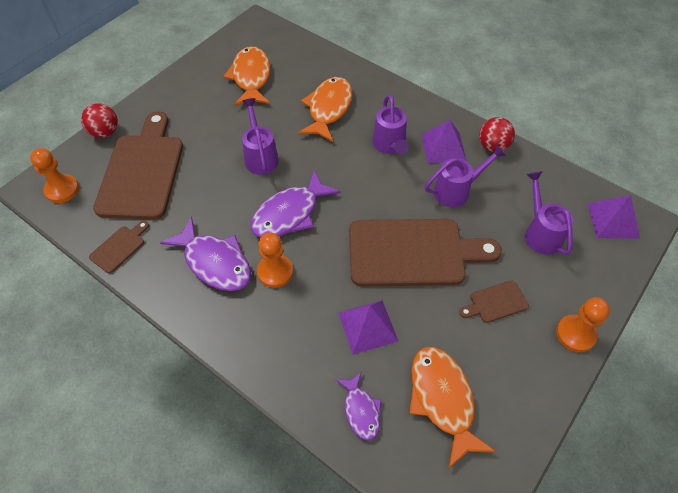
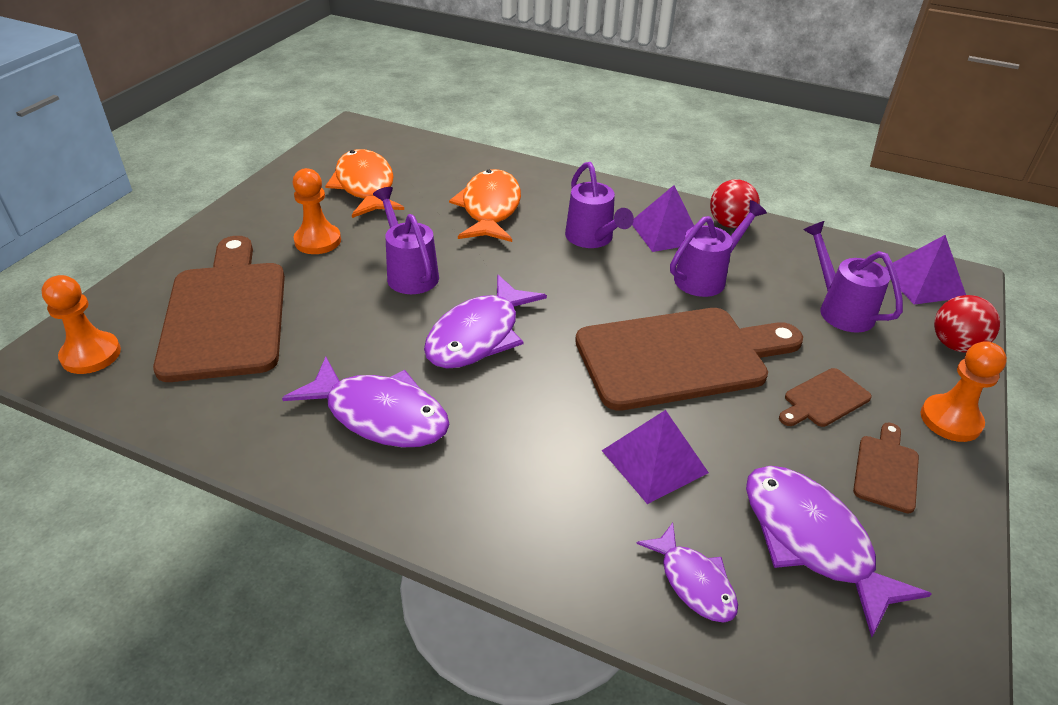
camera: 15 degrees left, 15 degrees down
(105, 132) = (151, 273): red ball -> red ball (955, 345)
(119, 247) = (210, 419): brown cutting board -> brown cutting board (886, 470)
(275, 272) = (482, 412): orange pawn -> orange pawn (318, 241)
(443, 400) = (812, 541): orange fish -> purple fish

